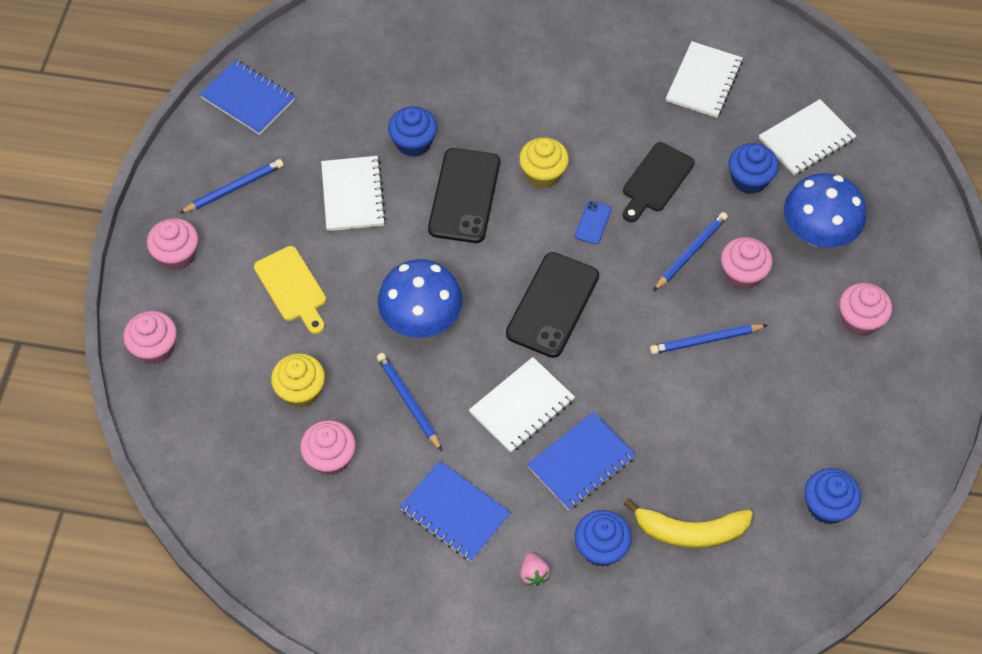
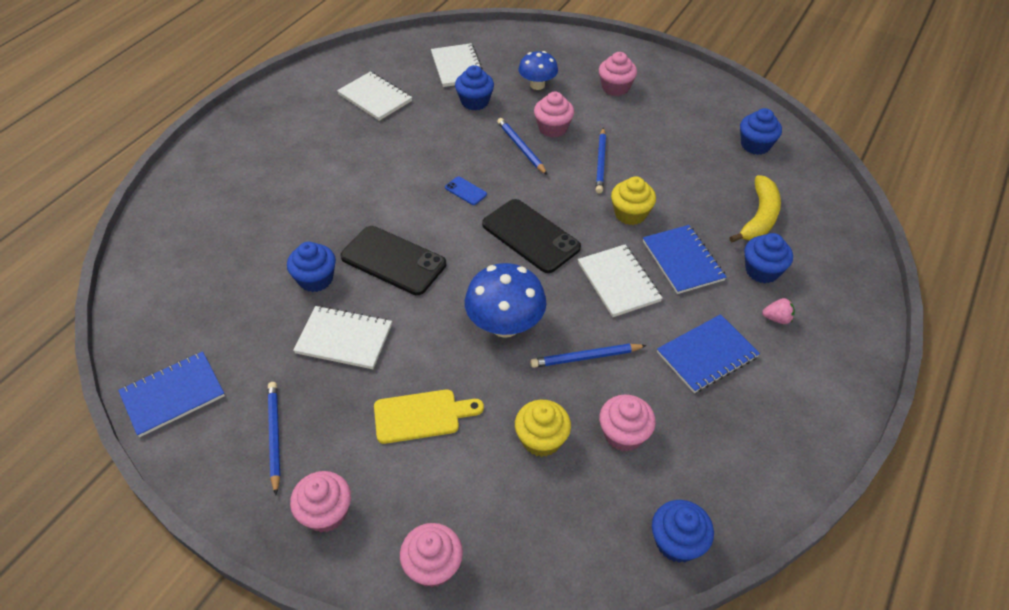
camera: 70 degrees left, 10 degrees down
(233, 527) = (677, 542): none -> blue cupcake
(543, 173) = (402, 206): yellow cupcake -> yellow cupcake (630, 214)
(655, 180) = (447, 147): black cutting board -> none
(817, 233) = (537, 85): blue mushroom -> blue mushroom, size x0.65

